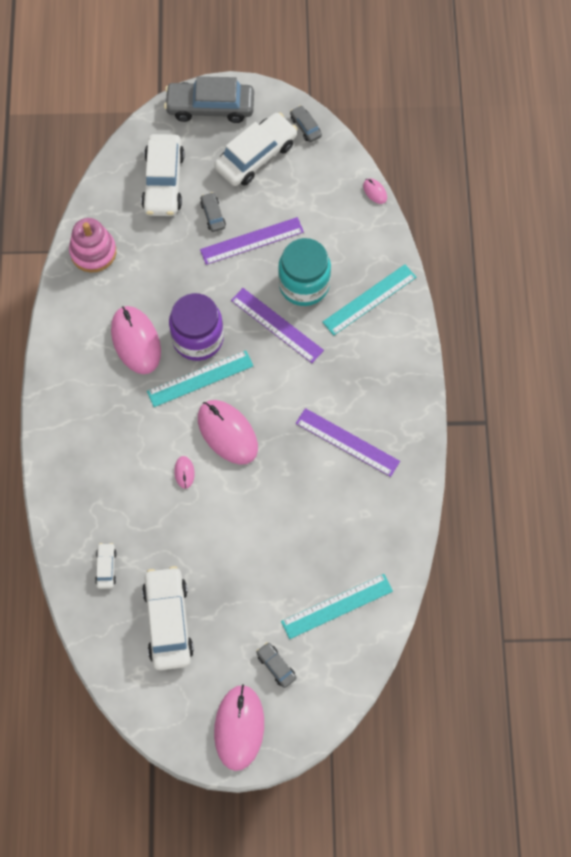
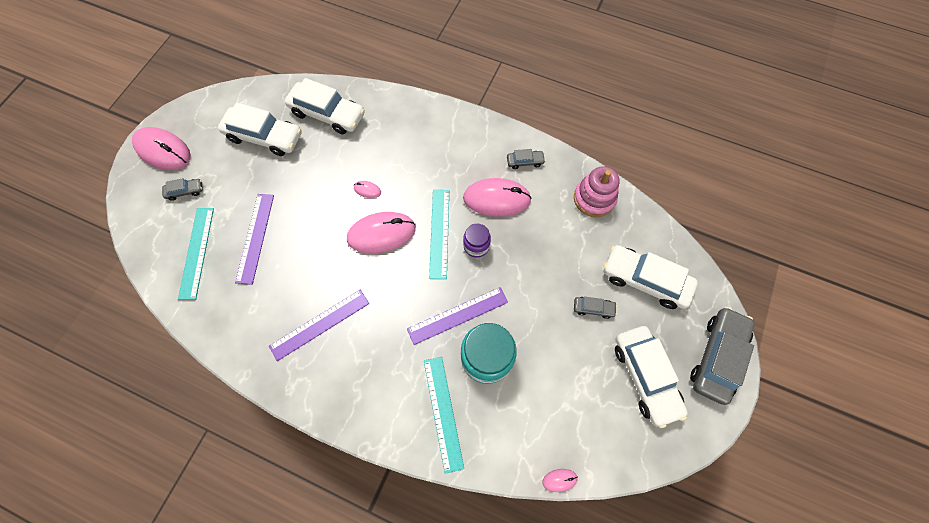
camera: 115 degrees right, 0 degrees up
(106, 567) = (327, 114): white car -> white car, size x2.17
(198, 338) = (476, 246): purple jar -> purple jar, size x0.55
(252, 241) = (552, 331): purple ruler -> purple ruler (255, 237)
(305, 127) = (664, 443): grey car -> grey car (525, 161)

